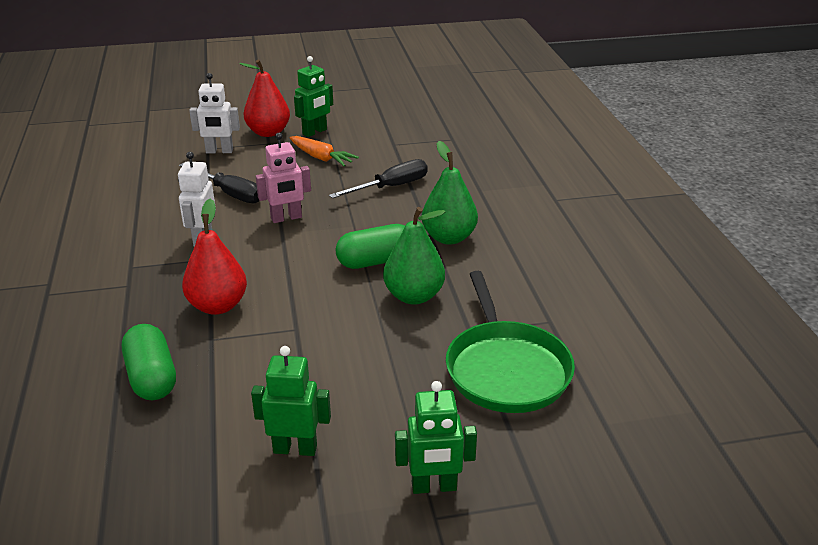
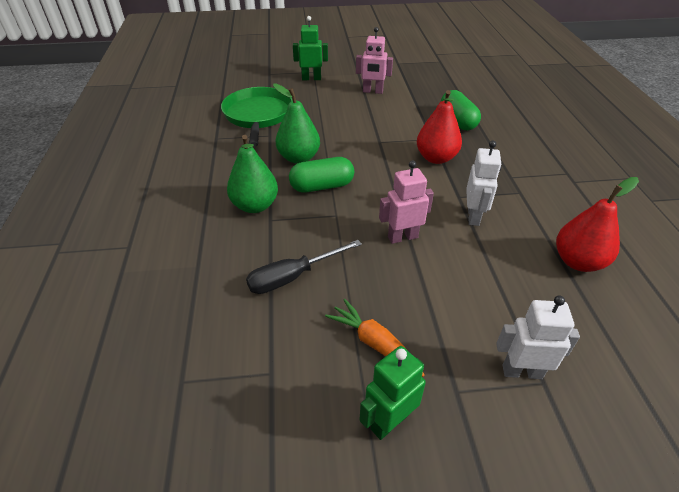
camera: 175 degrees left, 10 degrees up
(230, 193) = (472, 278): black screwdriver -> none
(268, 132) = (465, 426): red pear -> red pear (578, 261)
(295, 449) = (372, 91): green robot -> pink robot

